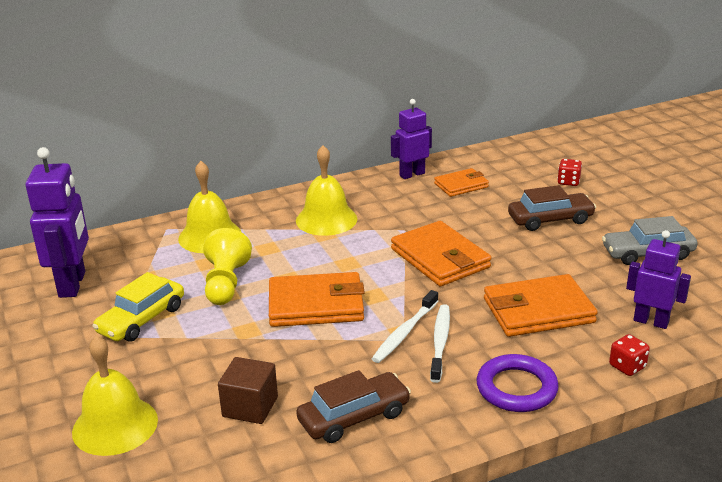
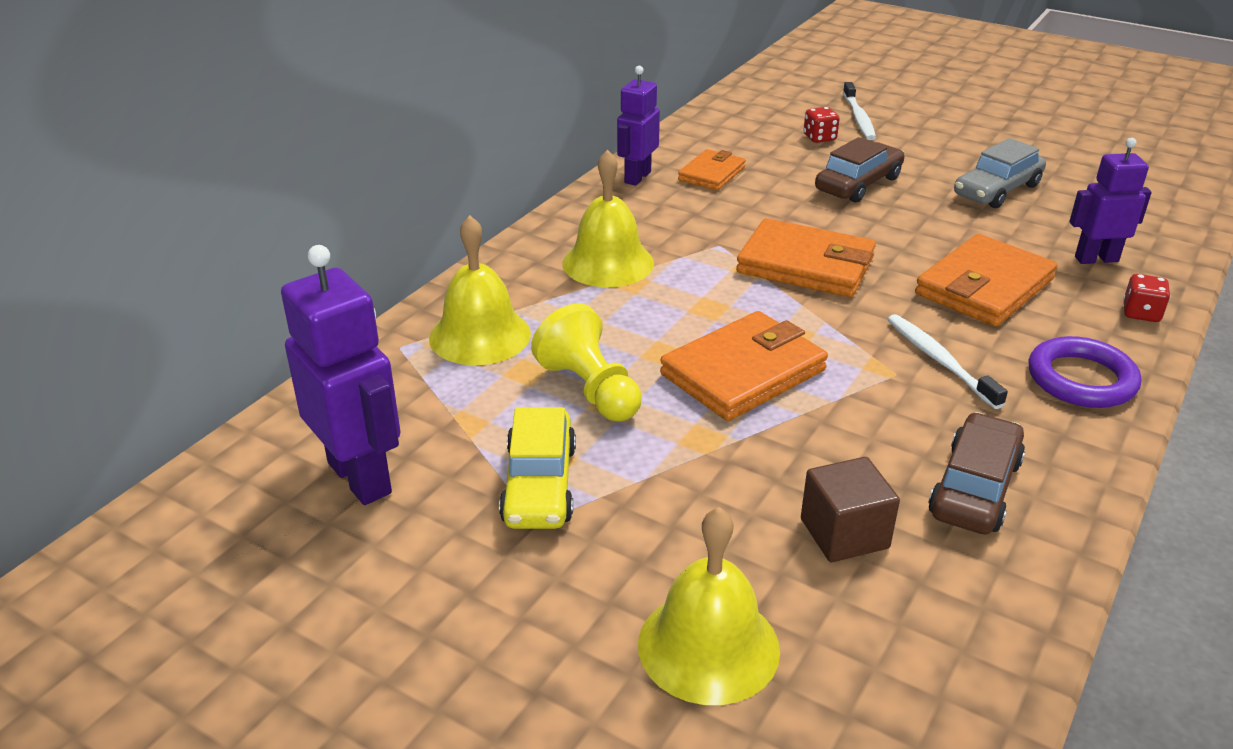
camera: 35 degrees left, 5 degrees up
(405, 332) = (888, 365): white toothbrush -> white toothbrush (858, 118)

